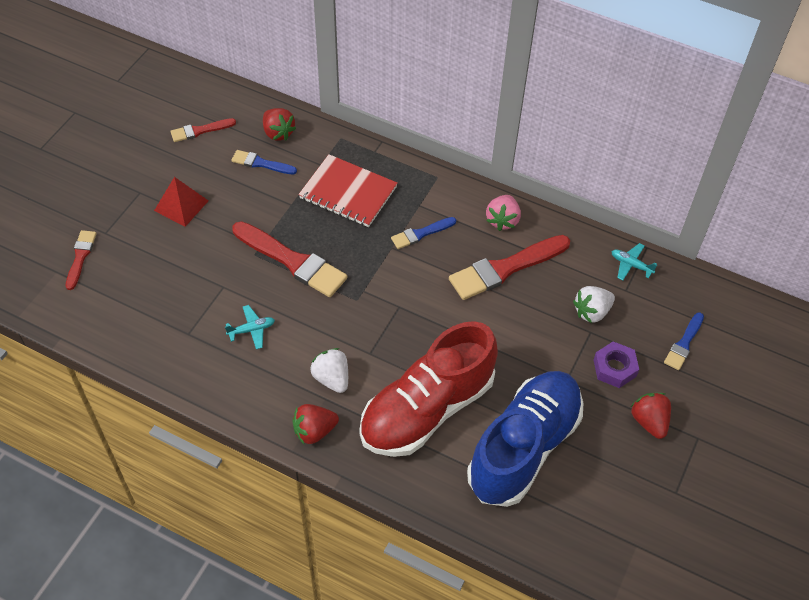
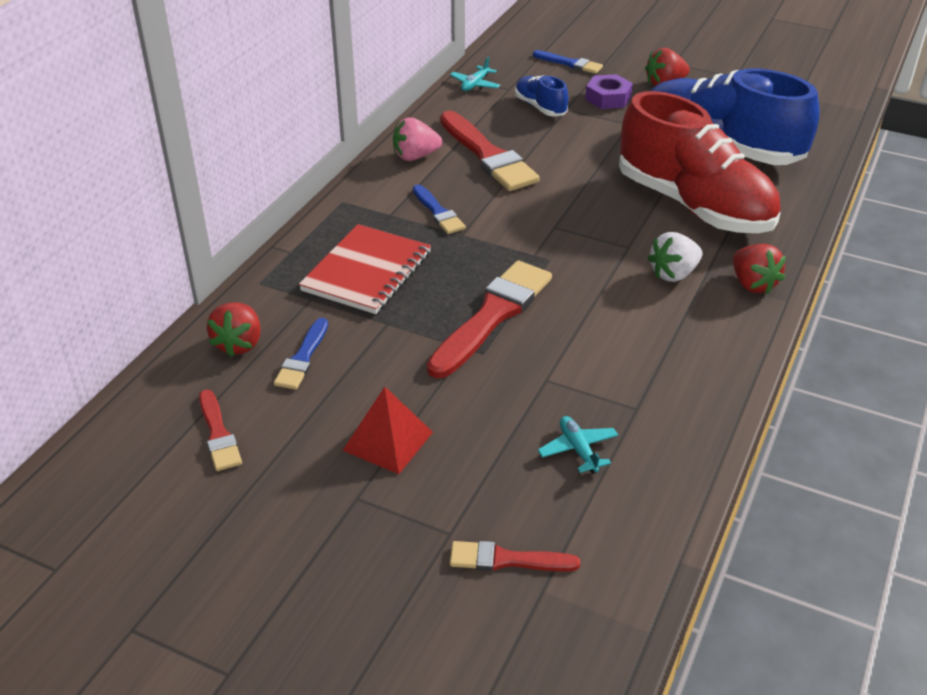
camera: 90 degrees left, 15 degrees down
(252, 330) = (616, 346): turquoise plane -> turquoise plane (578, 449)
(278, 133) = (239, 344): red strawberry -> red strawberry turned 135 degrees clockwise
(502, 220) = (415, 156): pink strawberry -> pink strawberry turned 150 degrees clockwise
(592, 312) = (540, 107): white strawberry -> blue shoe

